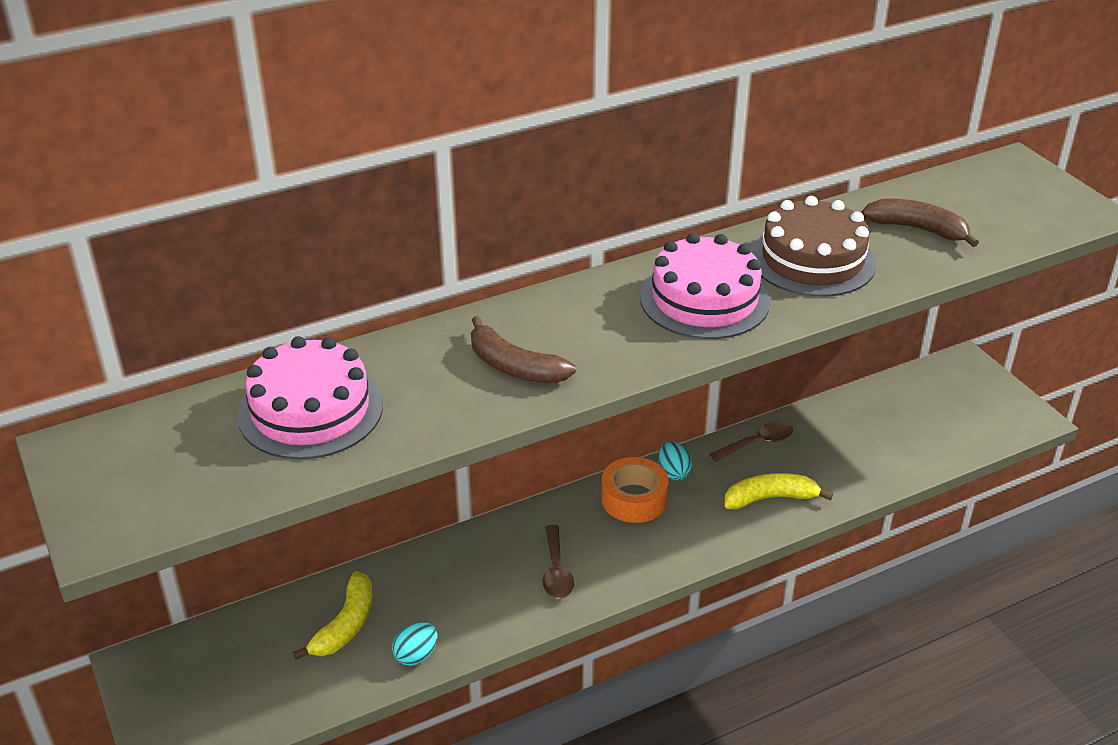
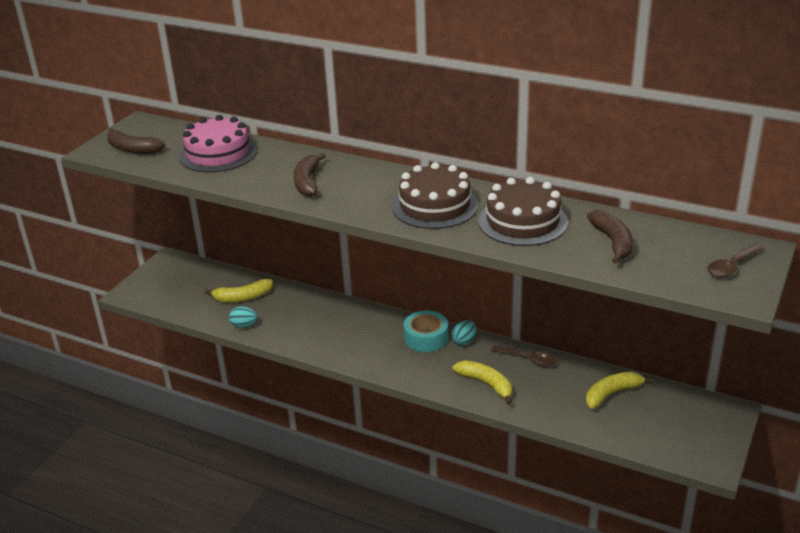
camera: 55 degrees right, 5 degrees down
(161, 491) = (132, 149): none -> brown banana
(556, 571) = (343, 338): brown spoon -> brown spoon (731, 266)
(634, 499) = (426, 338): orange tape -> turquoise tape
(704, 299) = (435, 206): pink cake -> brown cake
(872, 419) = (612, 394): none -> yellow banana

